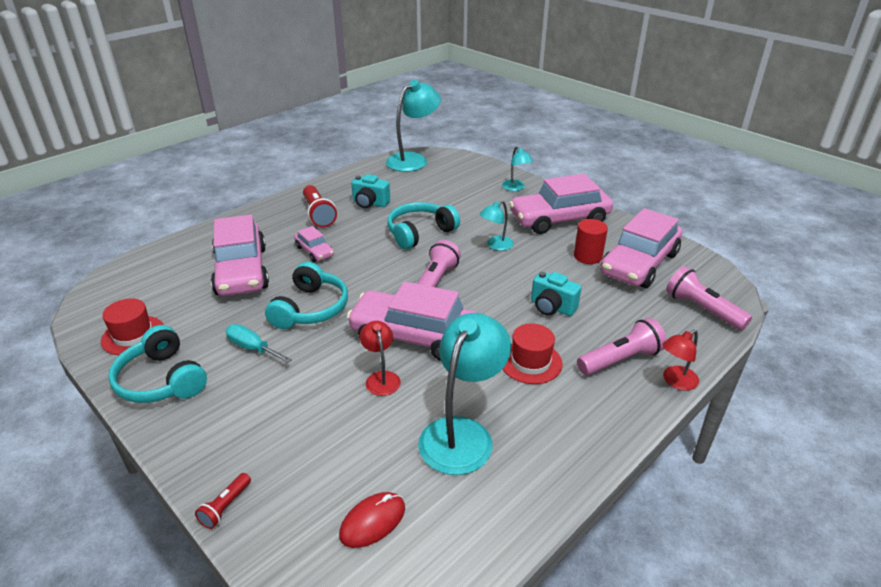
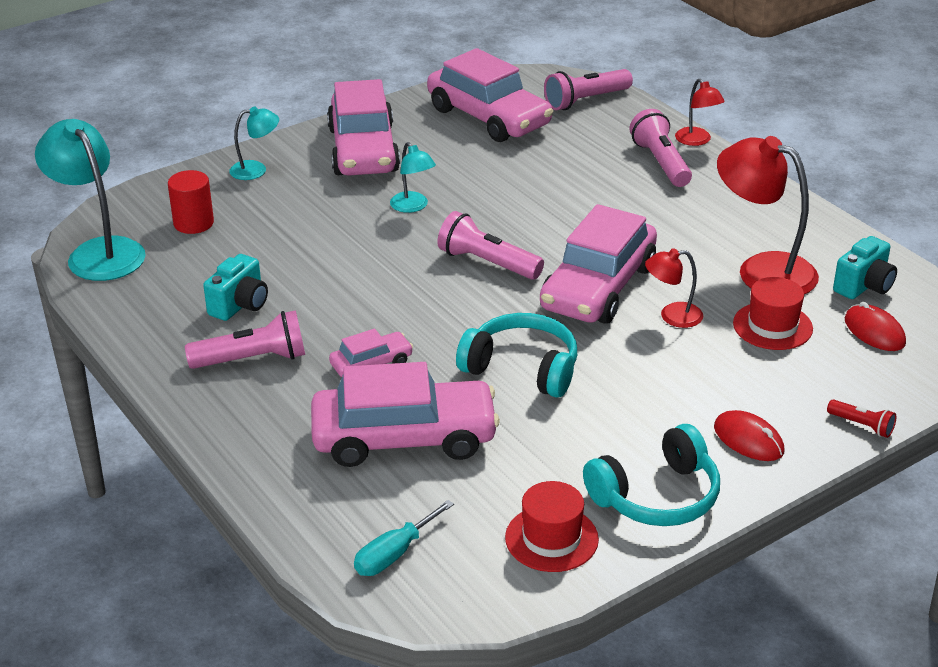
camera: 80 degrees left, 0 degrees up
(217, 428) = (748, 439): none -> red mouse
(252, 348) = (601, 418): turquoise screwdriver -> turquoise screwdriver (394, 554)
(319, 214) = (253, 359): red flashlight -> pink flashlight
(420, 233) = (354, 264): turquoise headphones -> none
(462, 433) = (762, 270): turquoise lamp -> red lamp
(530, 362) = (657, 215): red hat -> red hat (772, 326)
(552, 307) = (562, 187): turquoise camera -> turquoise camera (864, 286)
(587, 256) = (462, 146): red cylinder -> red cylinder (193, 223)

